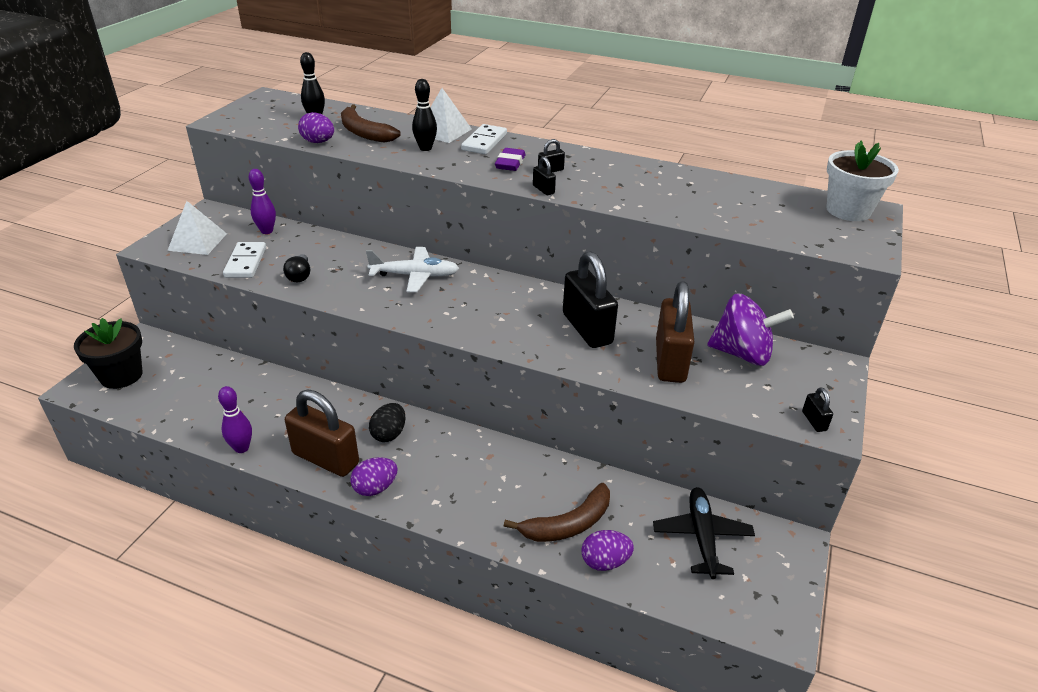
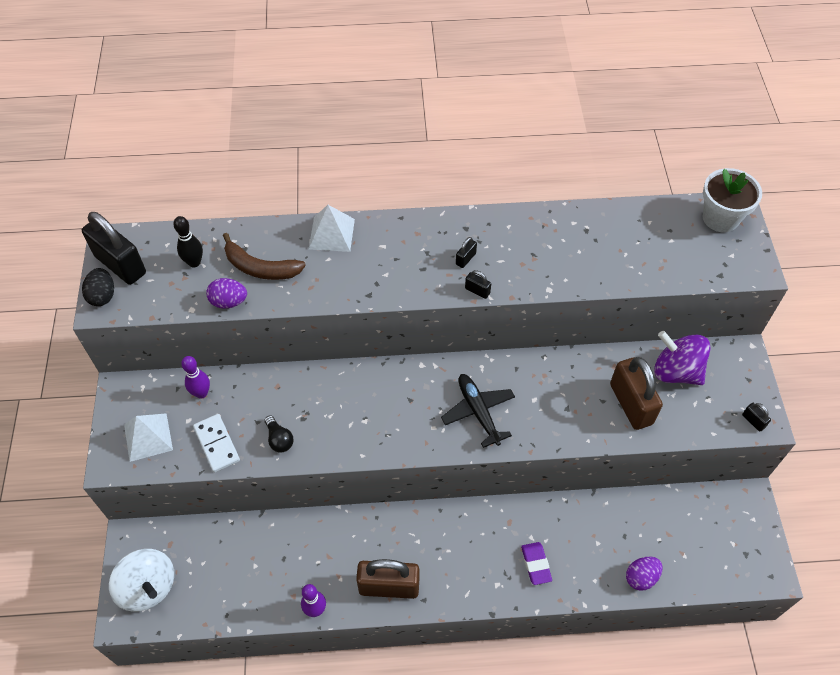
camera: 25 degrees left, 20 degrees up
(121, 375) = (148, 587): black flower pot -> white spinning top
(375, 488) = (446, 595): purple egg -> none
(389, 434) = (420, 538): black egg -> black egg (102, 296)
(414, 276) = (377, 394): white plane -> none
(425, 148) = (335, 270): black bowling pin -> none
(484, 142) = (380, 236): white domino -> none
(510, 163) = (425, 262): purple eraser -> purple eraser (536, 564)
(568, 524) = (600, 557): brown banana -> none
(587, 329) = (552, 395): black padlock -> black padlock (120, 265)
(702, 537) = (691, 523): black plane -> black plane (478, 412)
(742, 354) = (676, 371): purple spinning top -> purple spinning top turned 135 degrees counterclockwise

